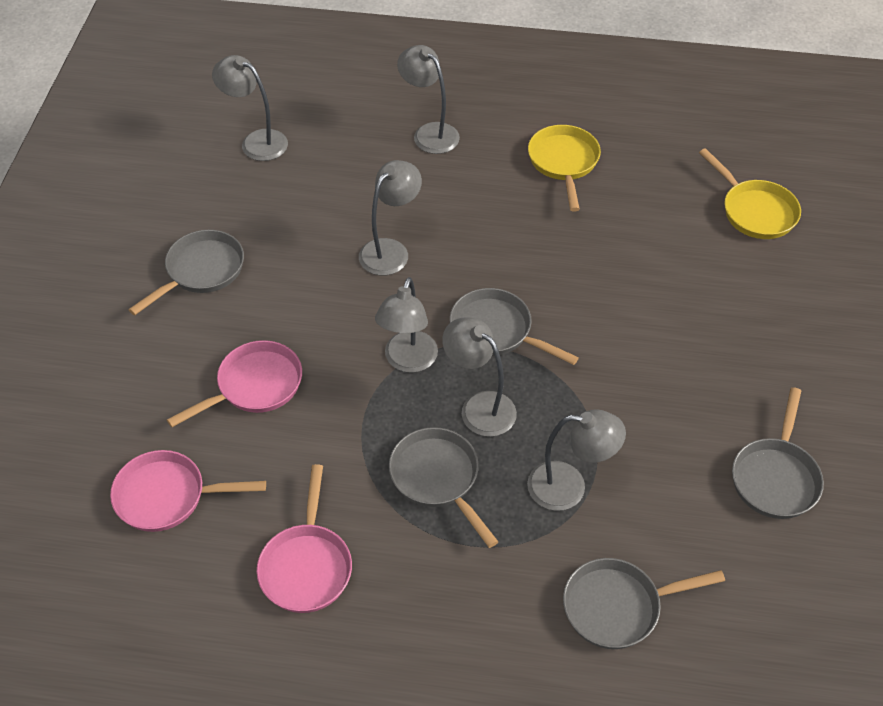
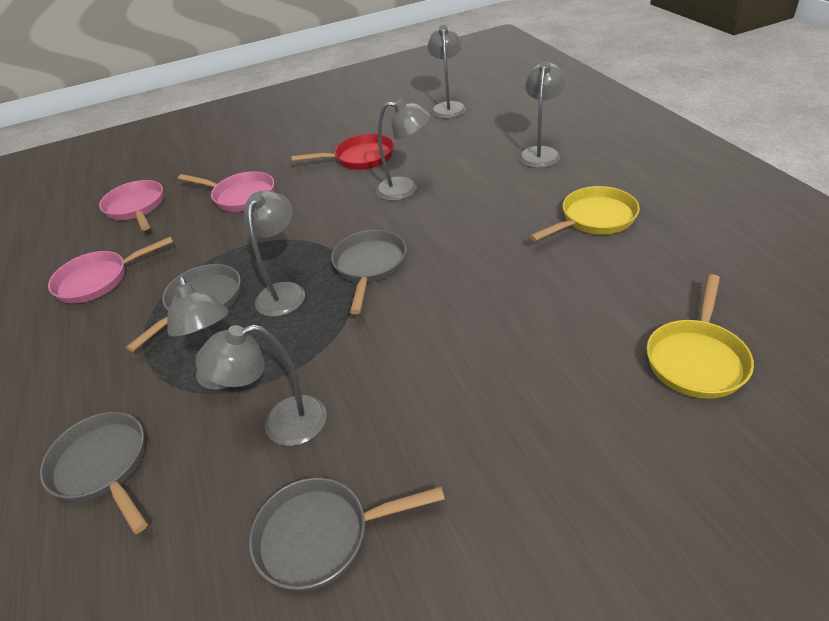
camera: 65 degrees right, 10 degrees down
(201, 271) = (321, 140): grey pan -> none
(286, 256) = (360, 158): none -> red pan
(408, 361) = (306, 241): grey lamp -> grey lamp (282, 424)

